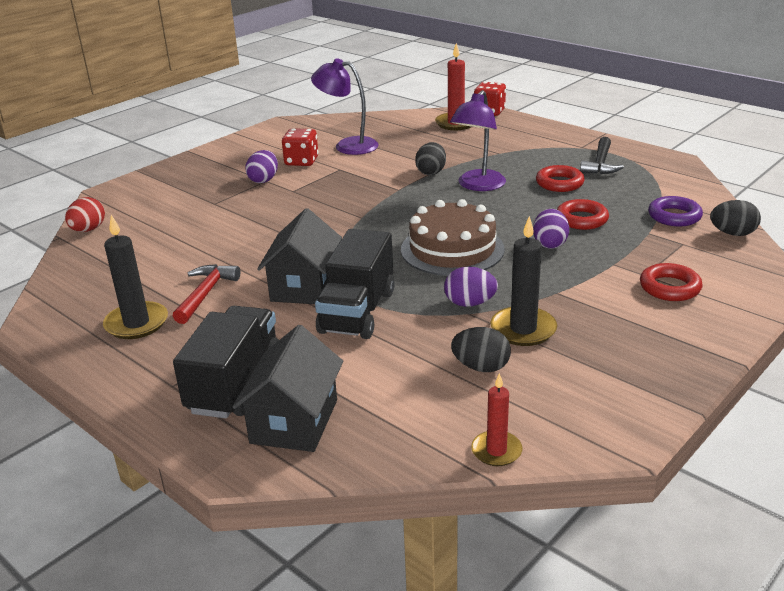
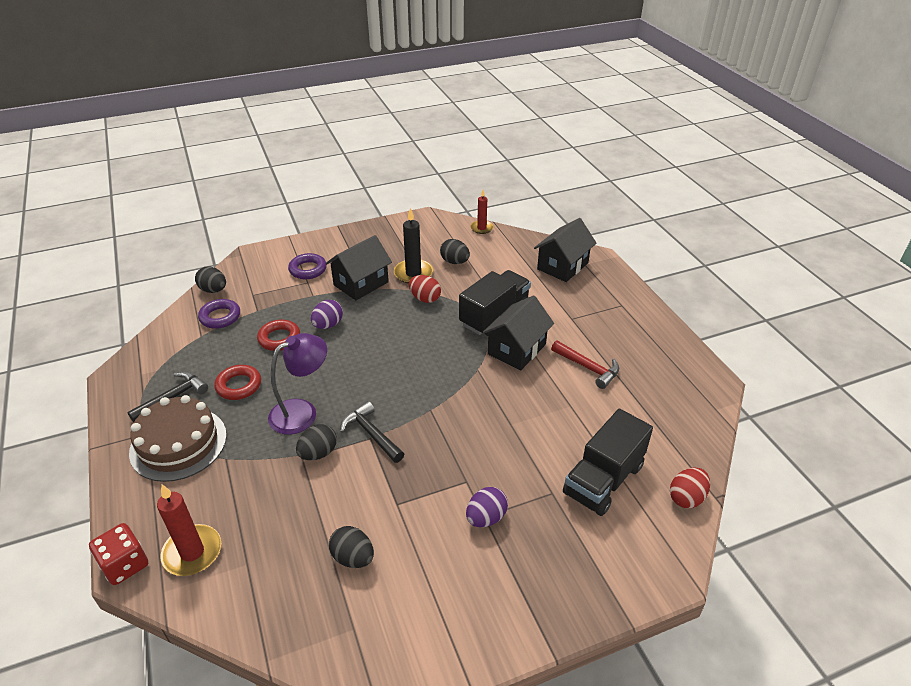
camera: 155 degrees left, 10 degrees up
(136, 323) = (641, 358): black candle -> none
(205, 294) = (588, 368): red hammer -> red hammer turned 90 degrees counterclockwise
(235, 384) = (586, 294): black truck -> black truck (603, 480)
(301, 161) = (426, 542): red dice -> none
(348, 145) = (353, 557): purple lamp -> black egg
(399, 191) = (371, 434): none -> black hammer
(452, 249) = (394, 345): brown cake -> brown cake (178, 443)
(469, 303) = (425, 298): purple egg -> red egg
(576, 294) = (361, 283): none -> black house
(669, 287) = (308, 269): red ring -> purple ring

